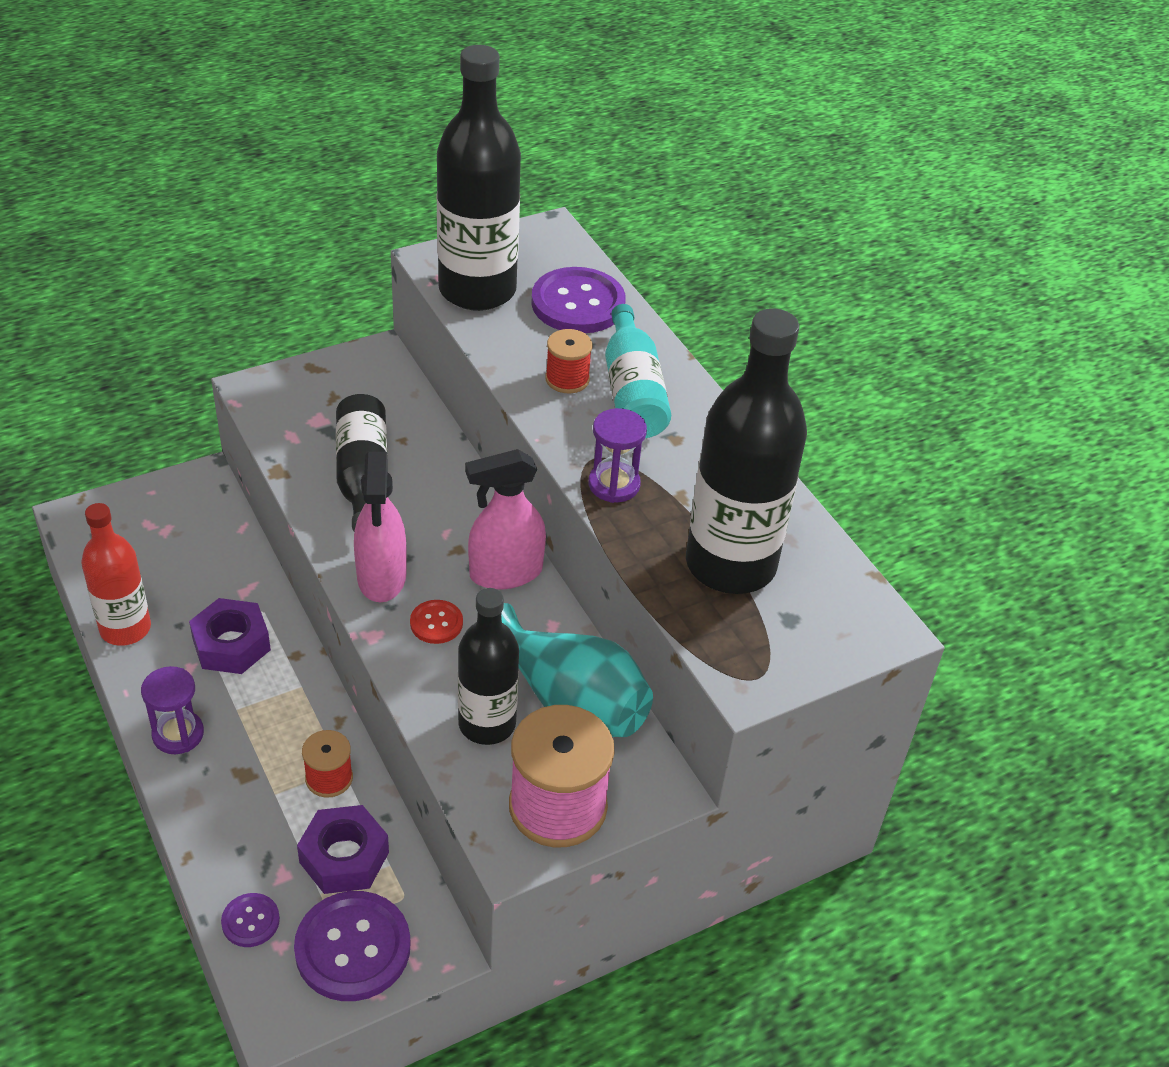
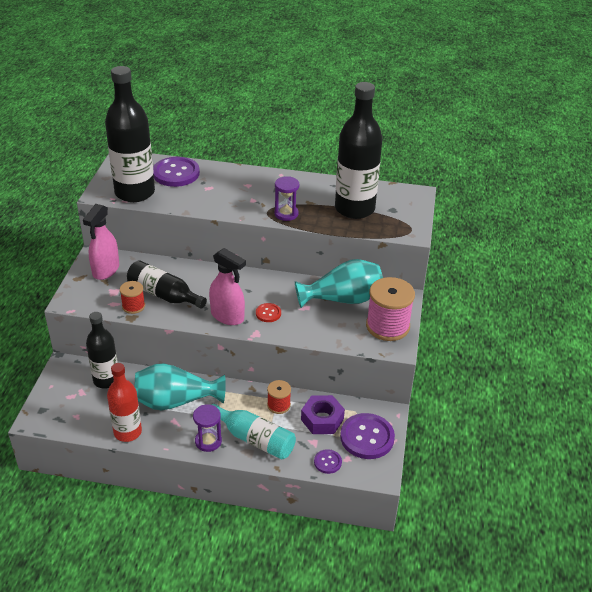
camera: 50 degrees left, 5 degrees down
(231, 644) = (175, 401): purple nut -> turquoise vase
(487, 724) = (332, 325): black bottle -> black bottle (106, 380)
(505, 573) = (262, 283): pink spray bottle -> pink spray bottle (105, 270)
(567, 379) = (216, 196): red spool -> red spool (133, 306)
(632, 392) = (242, 186): turquoise bottle -> turquoise bottle (254, 439)

